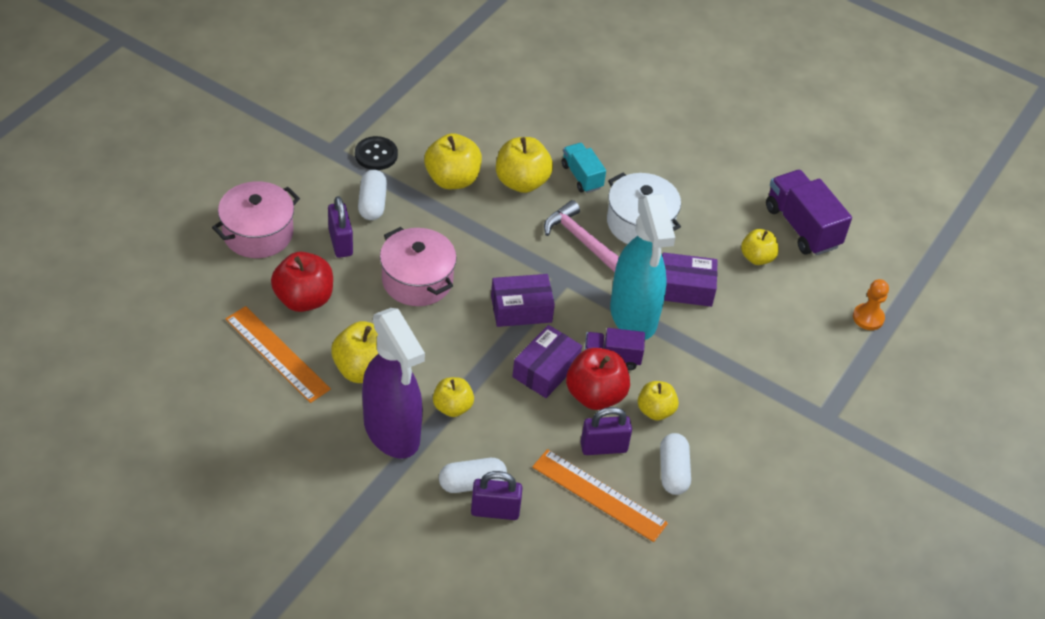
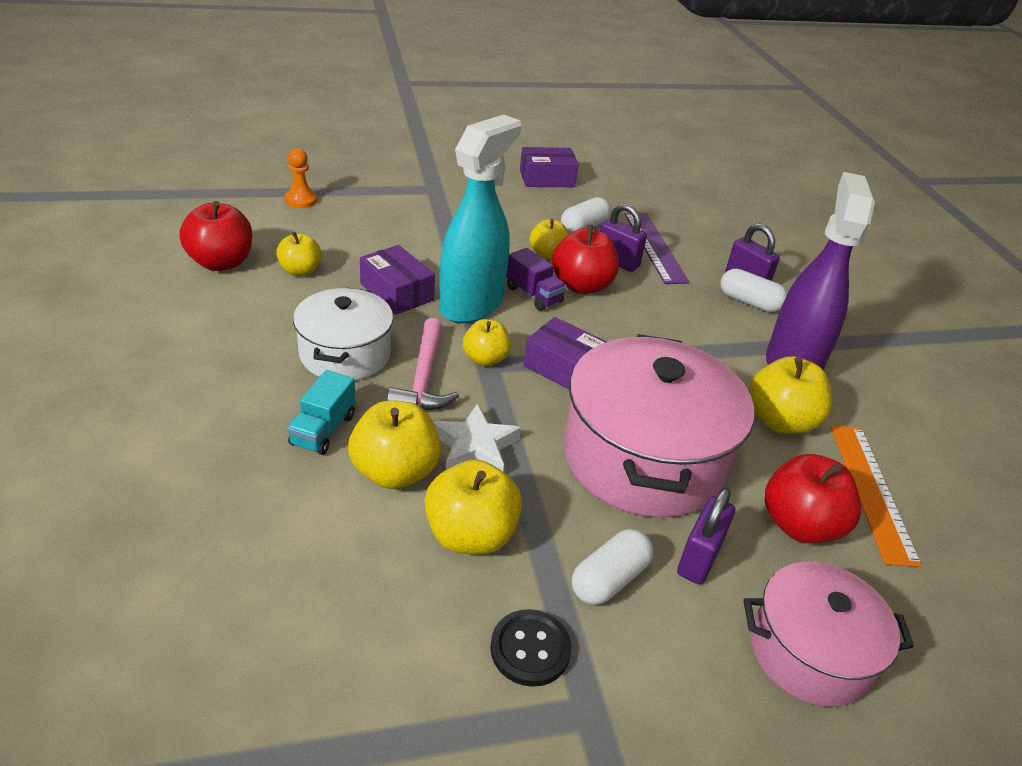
camera: 135 degrees left, 10 degrees down
(417, 280) = (644, 457): pink pot -> pink pot, size x1.67
(452, 407) = (717, 348): yellow apple -> yellow apple (485, 359)
(504, 222) = (475, 446): none -> white star
(545, 370) = (601, 321): purple box -> purple box (547, 178)
(599, 495) = (654, 247): orange ruler -> purple ruler
(802, 227) = (221, 262): purple truck -> red apple

